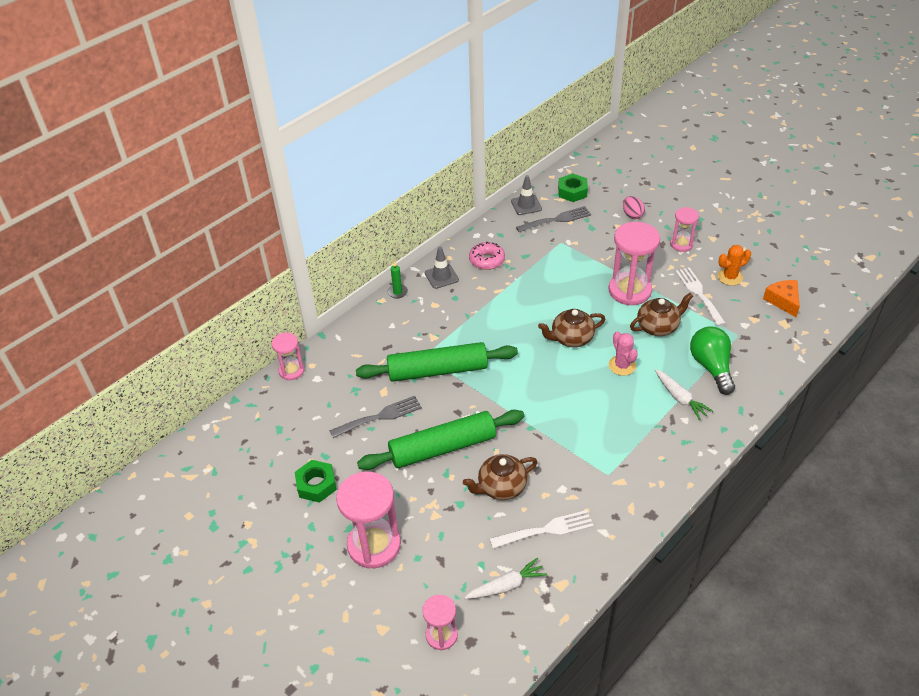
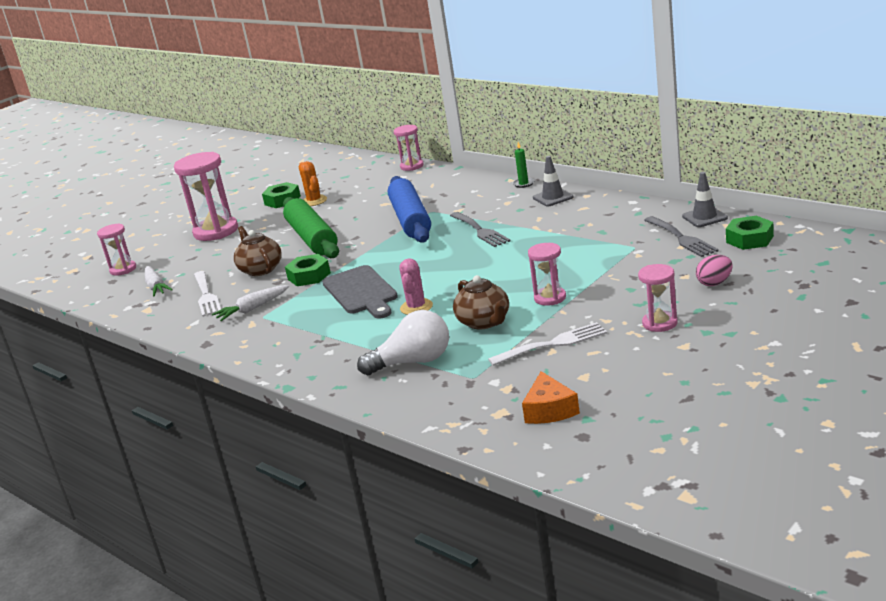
camera: 90 degrees right, 20 degrees down
(380, 416) = (353, 208): grey fork -> grey fork (480, 231)
(437, 370) = (411, 220): green rolling pin -> blue rolling pin
(487, 260) = (587, 213): pink donut -> none
(533, 444) = (309, 276): none -> green nut
(571, 338) = (460, 274): brown teapot -> none
(581, 403) = (361, 292): none -> grey cutting board
(622, 365) = (416, 307): pink cactus -> pink cactus turned 60 degrees counterclockwise
(629, 290) = (550, 298): pink hourglass -> pink hourglass, size x0.56
(680, 398) = (362, 346): white carrot -> white carrot (252, 309)
(711, 367) = (413, 362): green light bulb -> white light bulb
(730, 277) = (595, 364): orange cactus -> orange cactus (314, 201)
(783, 301) = (549, 410): orange cheese -> orange cheese turned 105 degrees clockwise

